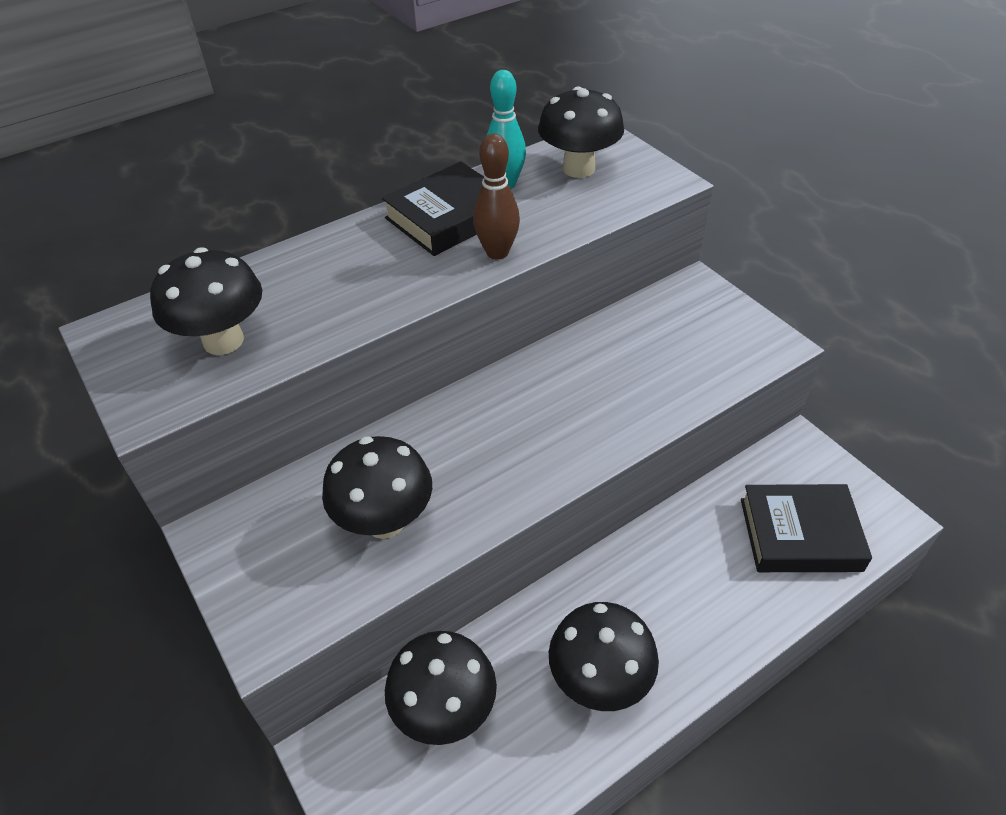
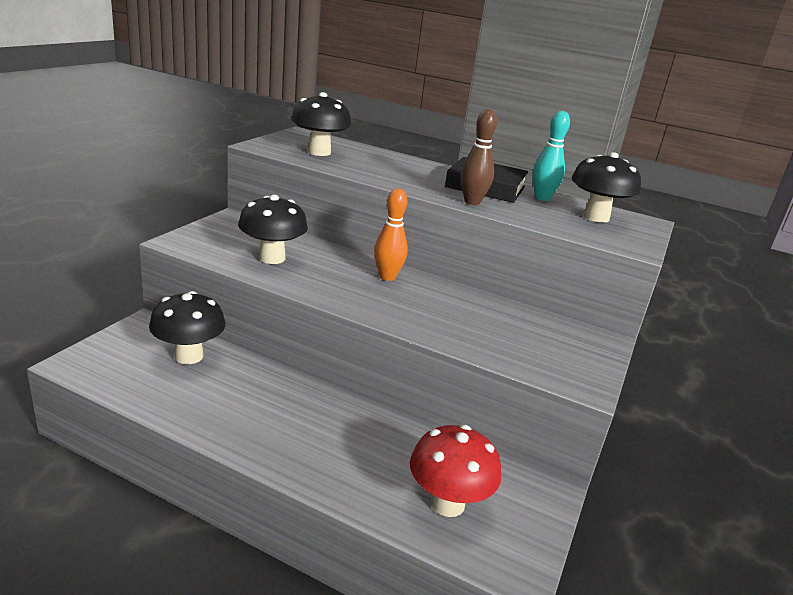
camera: 55 degrees right, 20 degrees down
(495, 410) = (387, 277): none -> orange bowling pin
(599, 681) = (241, 414): black mushroom -> none
(800, 534) = (447, 503): black book -> red mushroom

